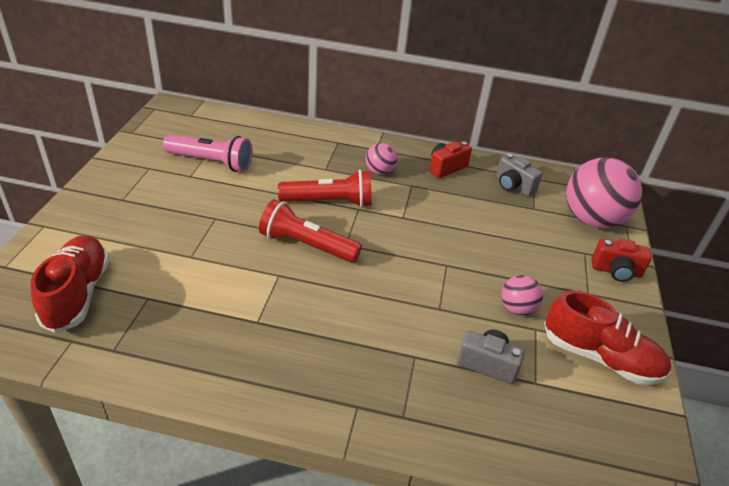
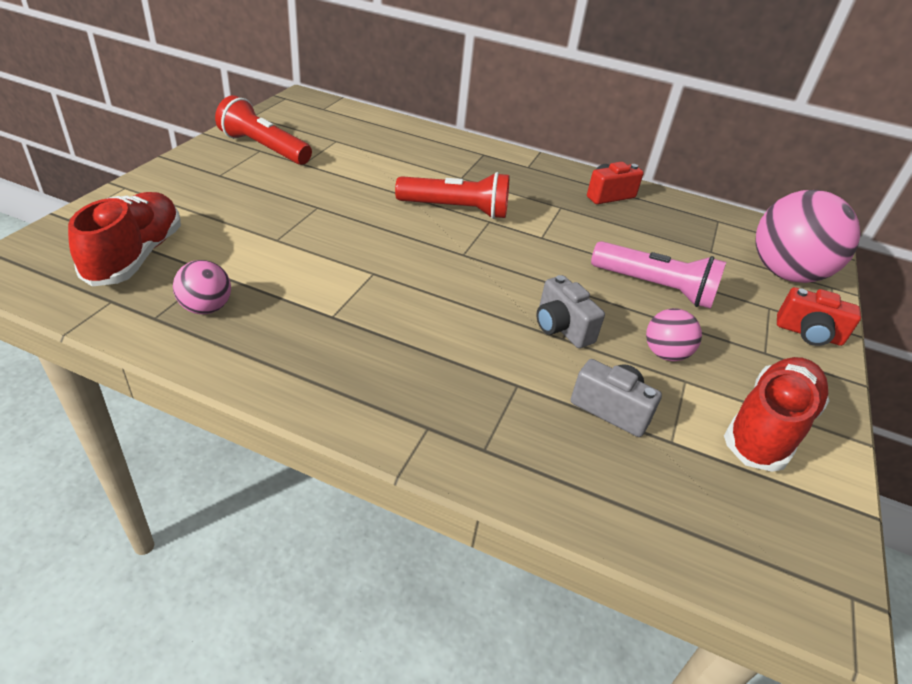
camera: 10 degrees right, 0 degrees up
(211, 162) = (331, 154): pink flashlight -> pink flashlight (655, 288)
(306, 245) = (416, 248): red flashlight -> red flashlight (264, 148)
(379, 171) = (525, 188): pink ball -> pink ball (206, 308)
(513, 186) = (689, 225): grey camera -> grey camera (561, 328)
(600, 357) = (768, 427): red shoe -> red shoe turned 90 degrees counterclockwise

